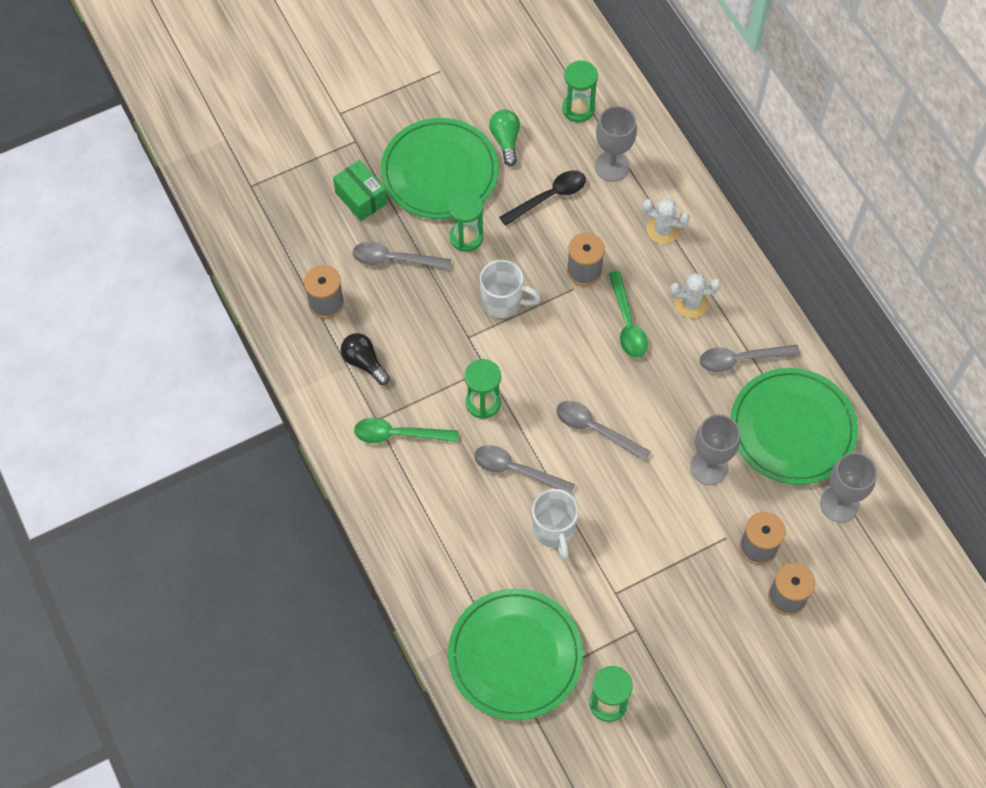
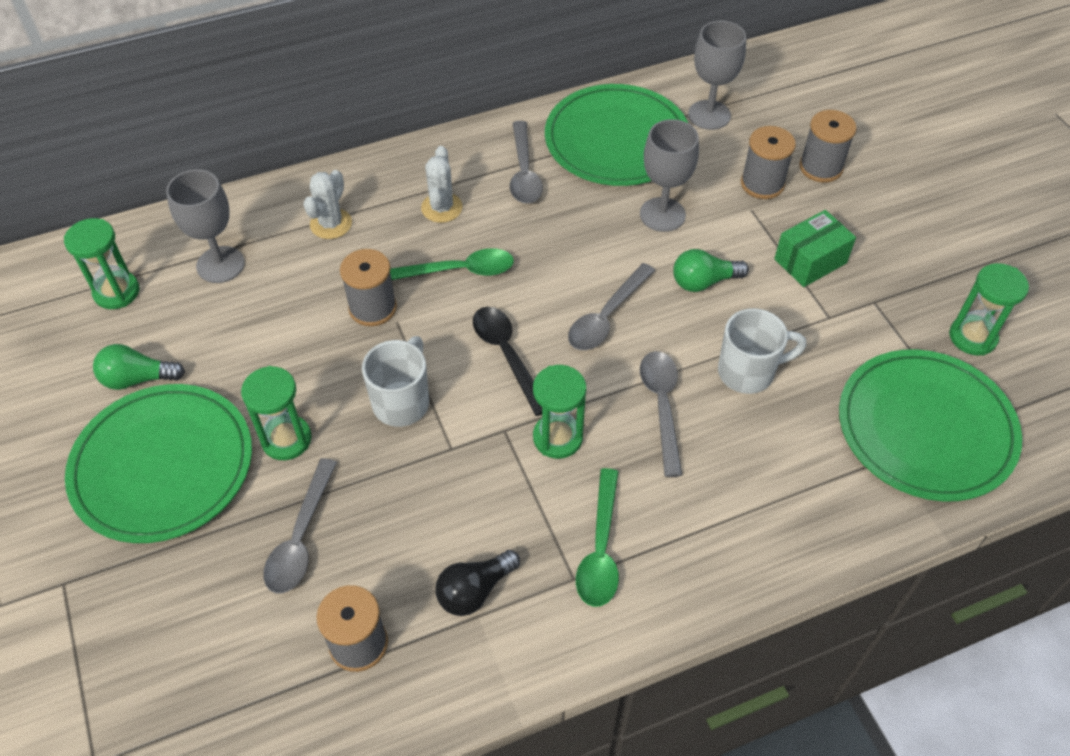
camera: 85 degrees left, 10 degrees down
(361, 198) = (175, 580): green box -> green box (810, 261)
(516, 470) = (662, 406): grey spoon -> grey spoon turned 150 degrees clockwise
(549, 197) = (247, 336): black spoon -> black spoon (507, 355)
(640, 499) = (703, 282): none -> green light bulb

